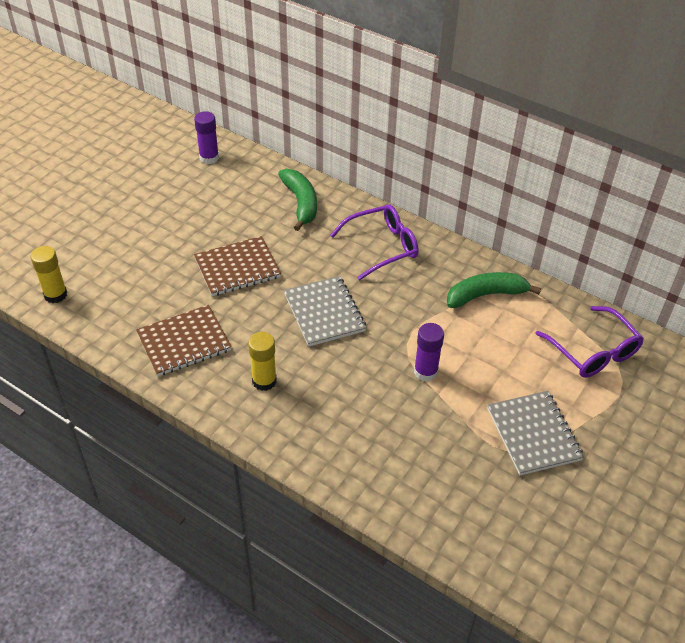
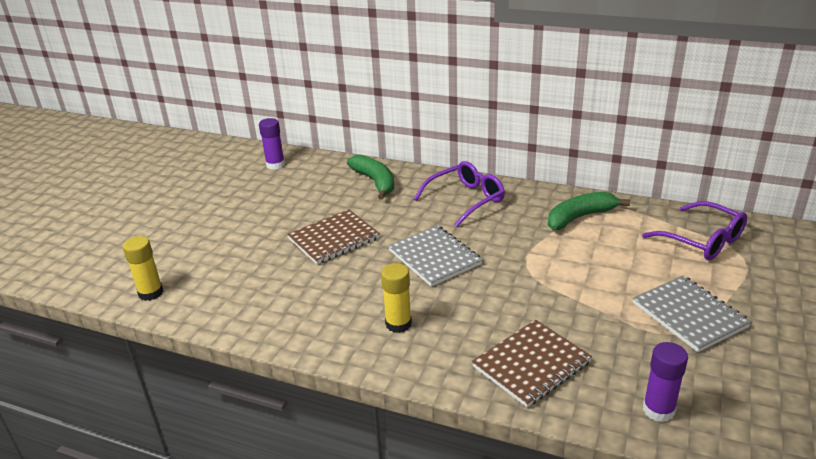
camera: 10 degrees left, 15 degrees down
(184, 342) = (301, 307): brown notebook -> brown notebook (531, 364)
(425, 371) = (556, 285): purple glue stick -> purple glue stick (658, 410)

